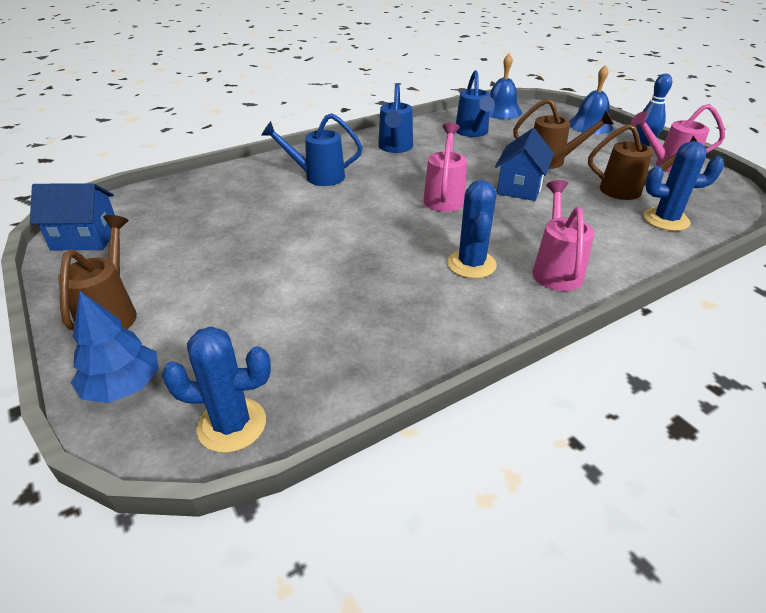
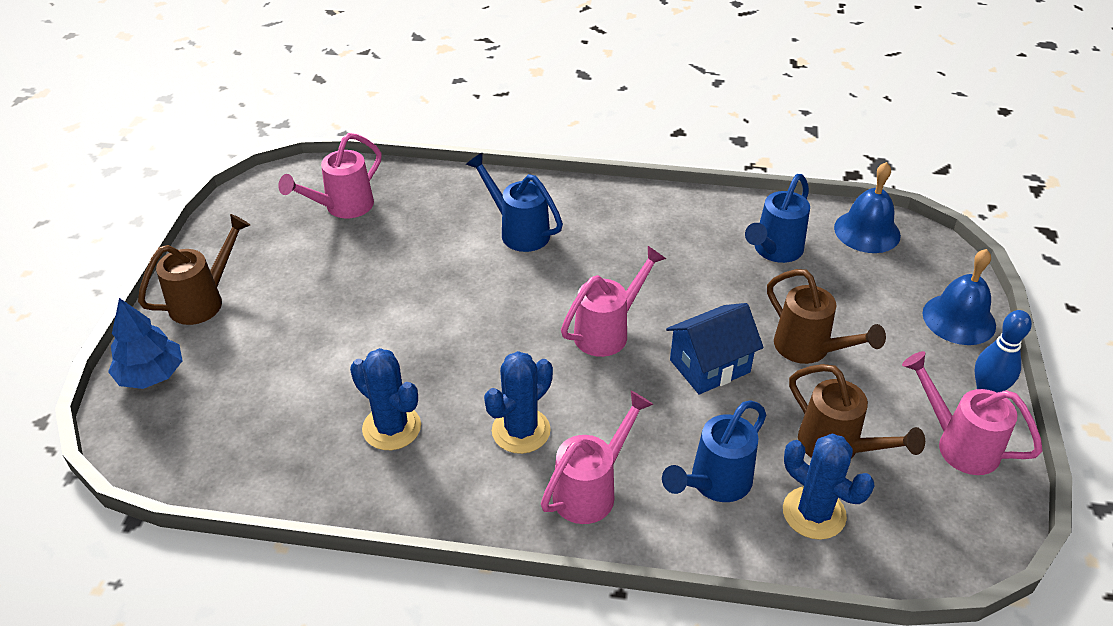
camera: 40 degrees right, 5 degrees up
(85, 238) = (258, 205): blue house -> none
(167, 212) = (342, 207): none -> pink watering can
(232, 425) = (179, 455): blue cactus -> blue cactus (391, 428)
(395, 148) = (648, 230): blue watering can -> blue watering can (714, 484)

